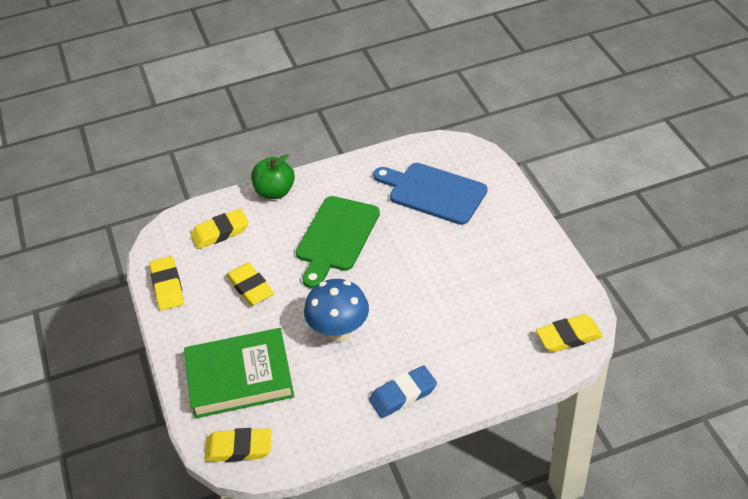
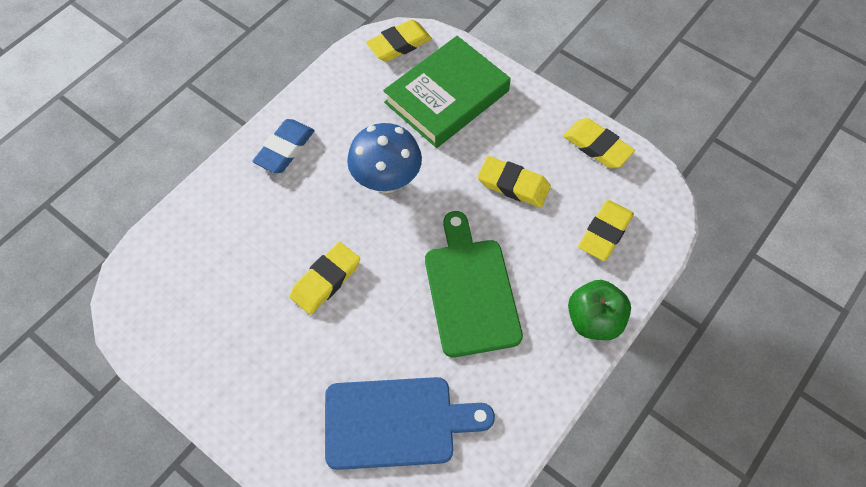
camera: 145 degrees right, 15 degrees up
(568, 337) = (141, 287): yellow eraser -> yellow eraser (326, 280)

